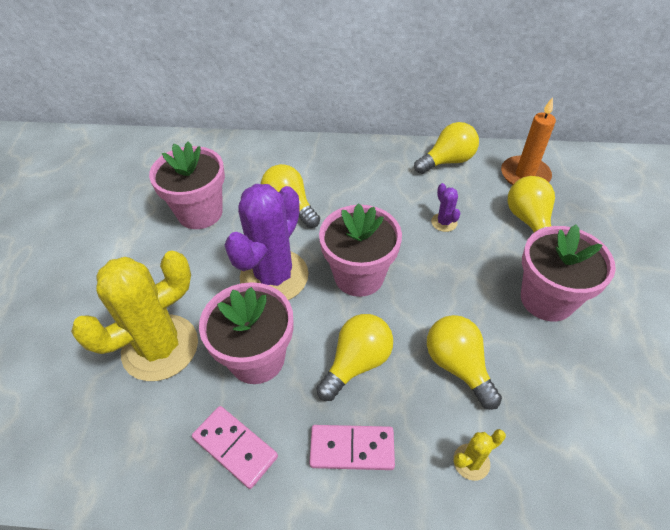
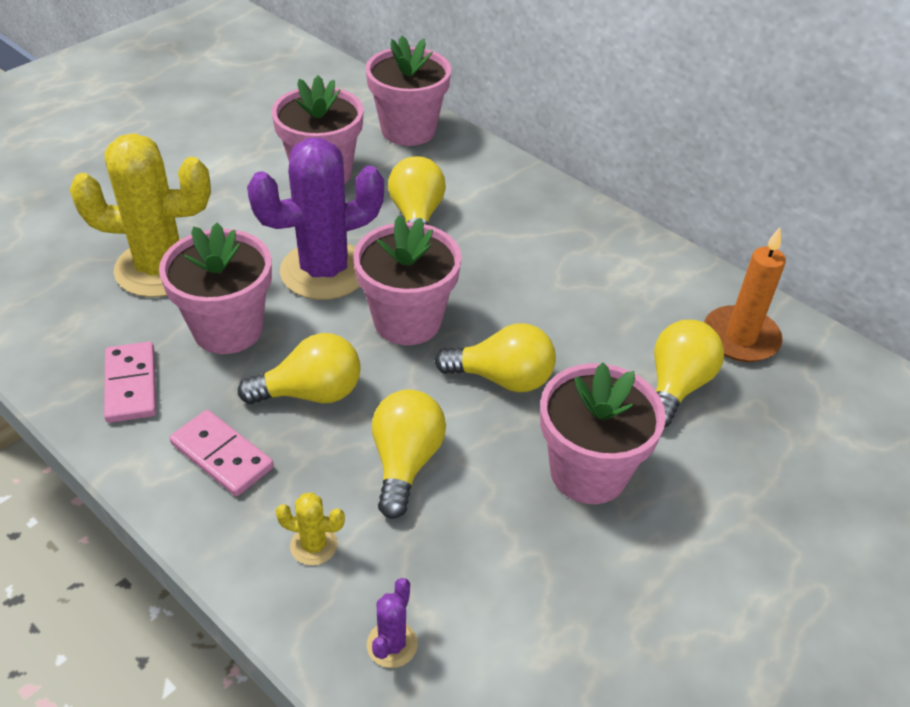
camera: 35 degrees right, 5 degrees down
(223, 154) = (408, 130): none -> pink flower pot
(444, 222) = (567, 327): purple cactus -> purple cactus (392, 644)
(447, 161) = (657, 269): yellow light bulb -> yellow light bulb (502, 378)

